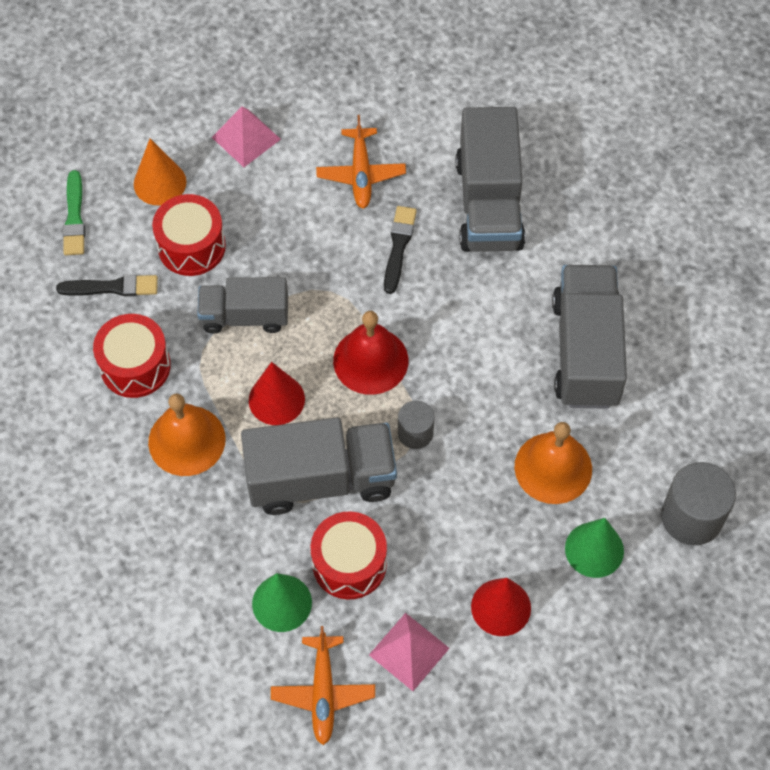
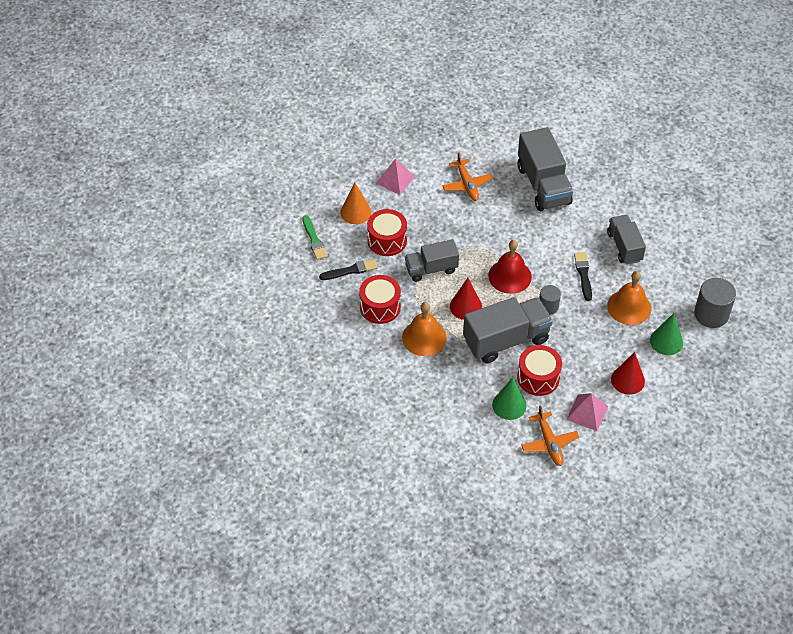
camera: 15 degrees left, 10 degrees down
(398, 246) = (502, 216): black brush -> black brush (583, 274)
(585, 351) = (624, 247): grey truck -> grey truck, size x0.64

